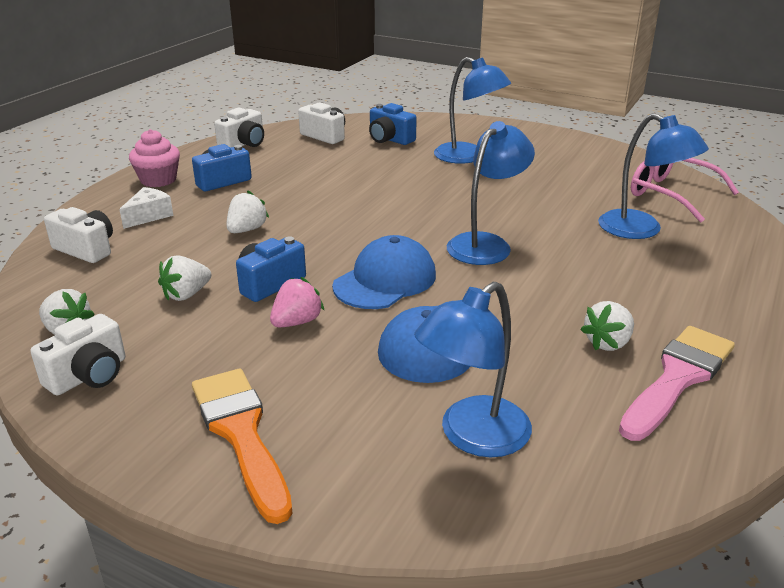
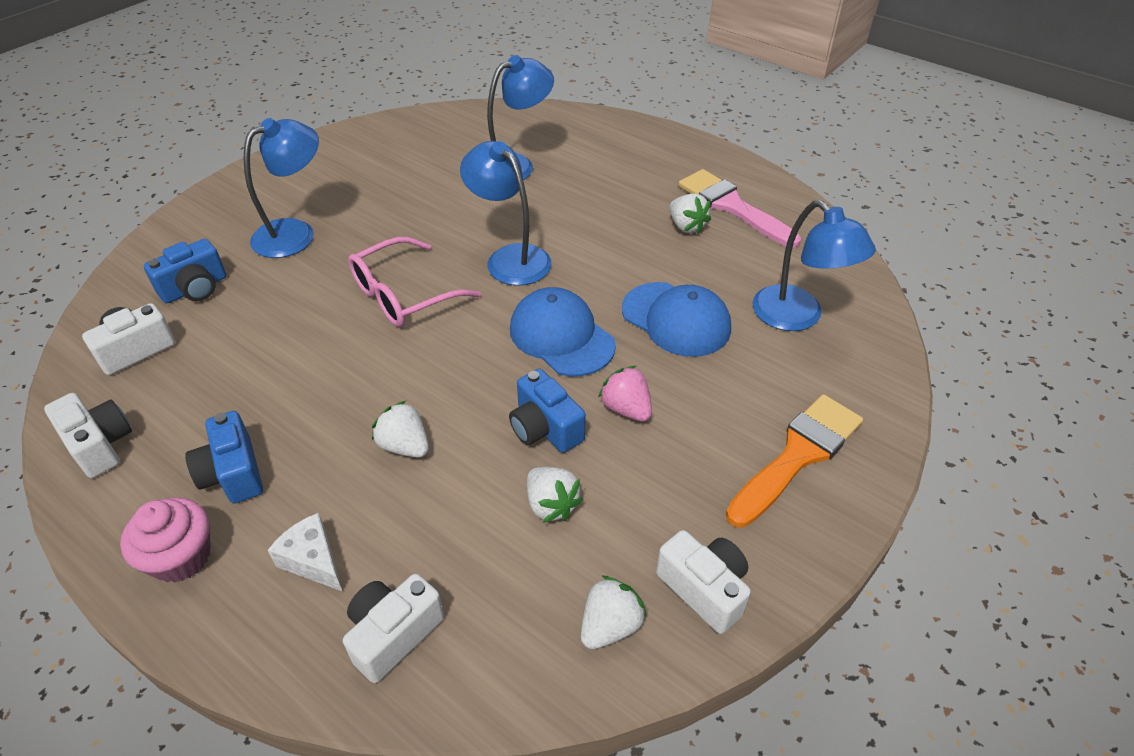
camera: 80 degrees left, 15 degrees up
(241, 434) = (797, 455): orange brush -> orange brush turned 150 degrees clockwise
(671, 194) = (455, 132): pink glasses -> pink glasses (403, 295)

